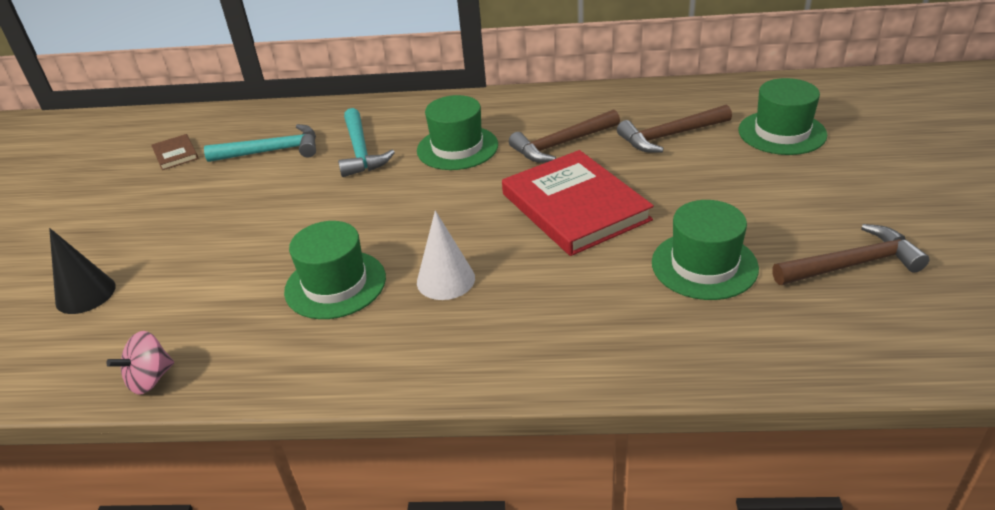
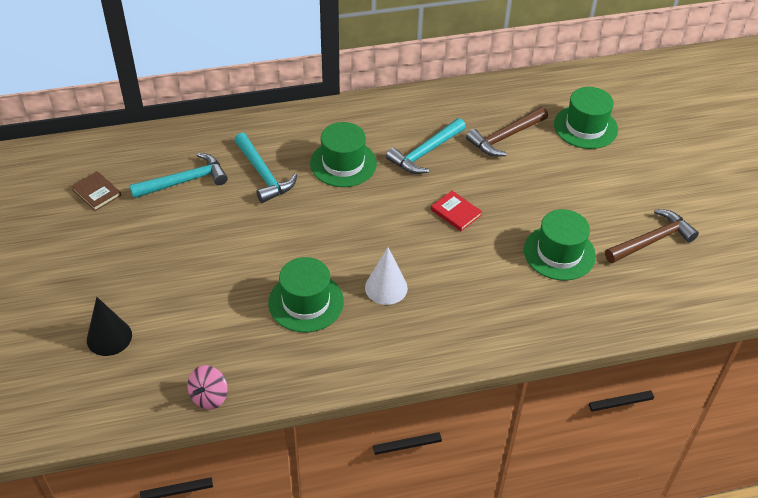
camera: 20 degrees left, 10 degrees up
(561, 144) = (425, 153): brown hammer -> turquoise hammer
(575, 207) = (456, 212): red book -> red book, size x0.44

